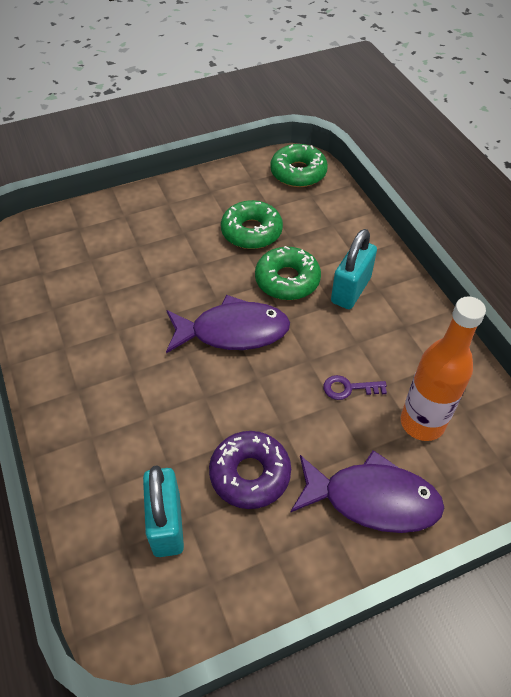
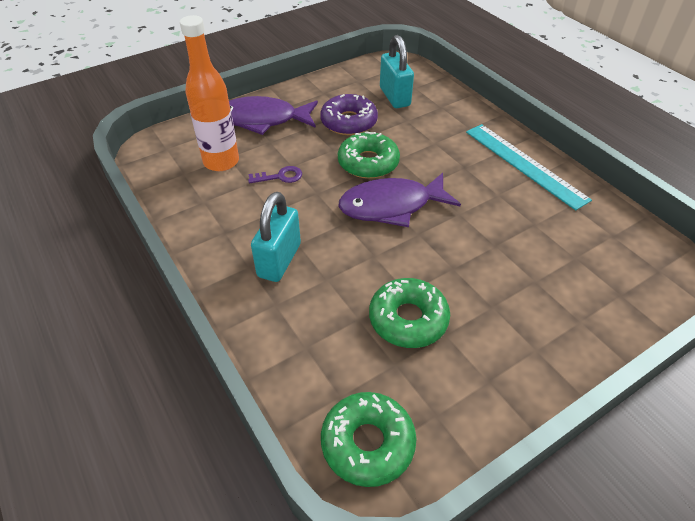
camera: 170 degrees right, 5 degrees down
(63, 365) = (524, 164): none -> turquoise ruler
(287, 280) = (350, 262): green donut -> green donut (368, 163)

